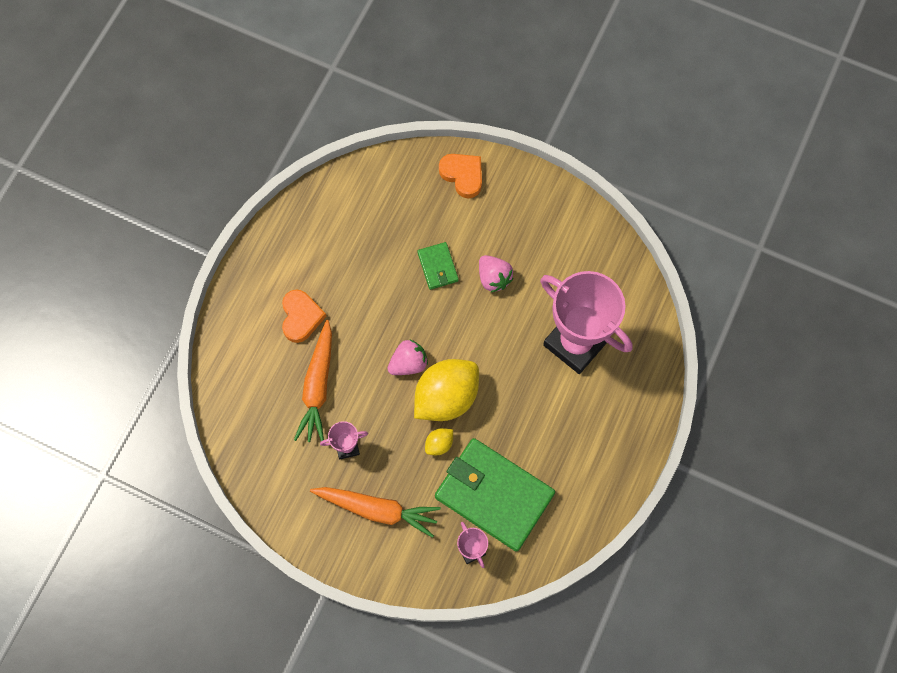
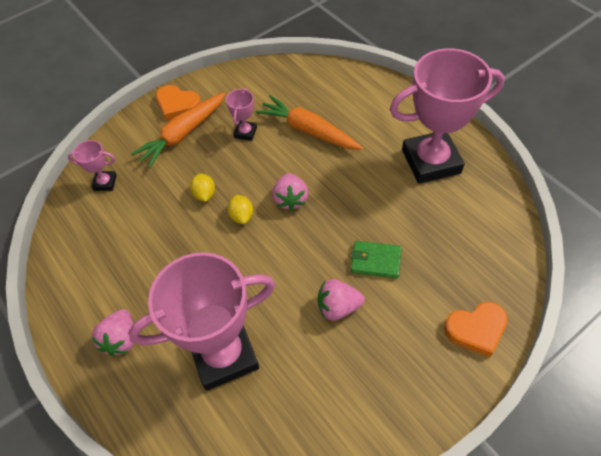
camera: 120 degrees right, 15 degrees down
(301, 317) = (377, 139): orange heart -> orange heart (177, 105)
(309, 260) = (431, 161): none -> pink trophy
(446, 397) = (242, 216): yellow lemon -> yellow lemon, size x0.44
(494, 495) = (134, 216): green wallet -> none
(605, 428) = (121, 339): none -> pink strawberry

